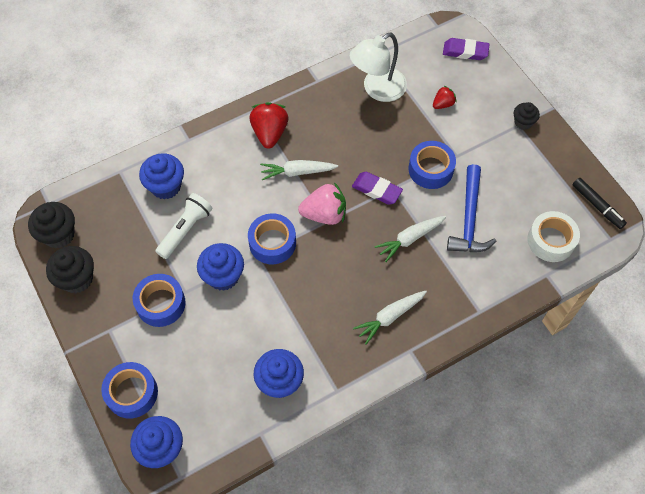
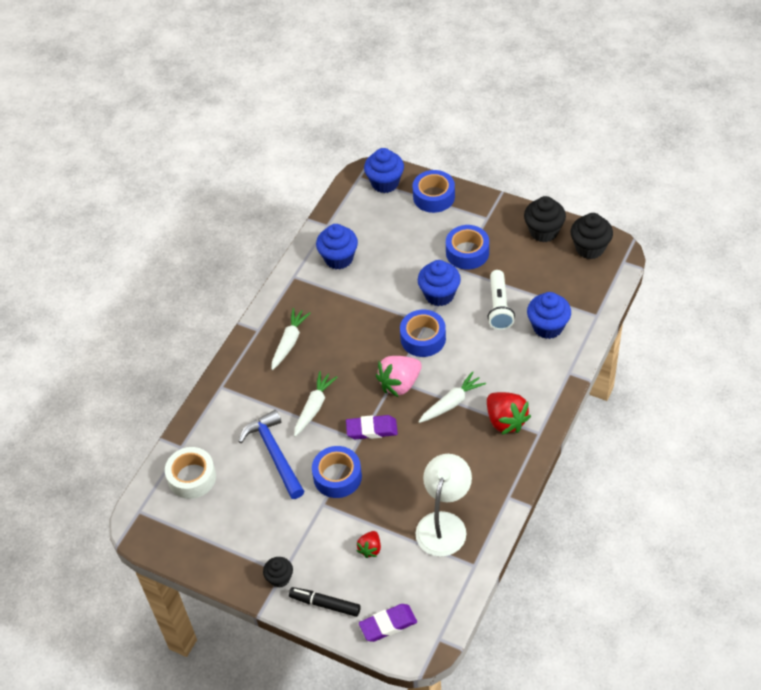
camera: 150 degrees right, 10 degrees down
(597, 206) = (165, 535): black marker -> black marker (325, 604)

